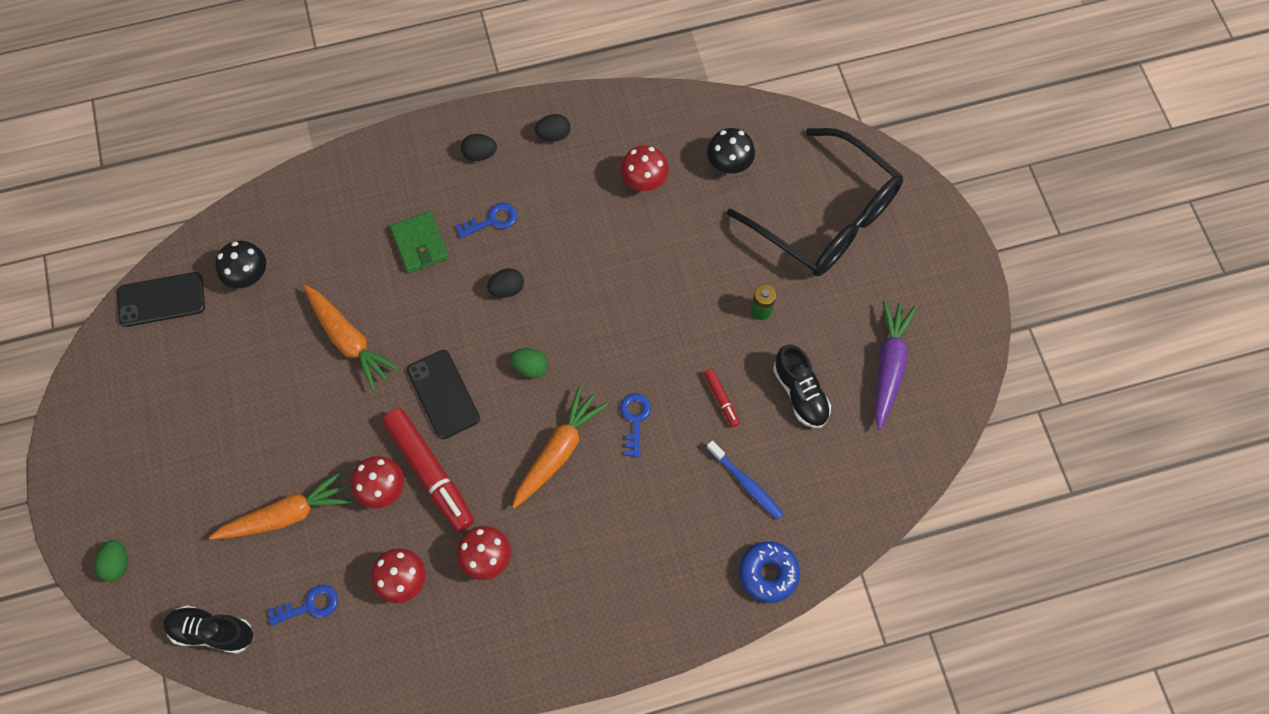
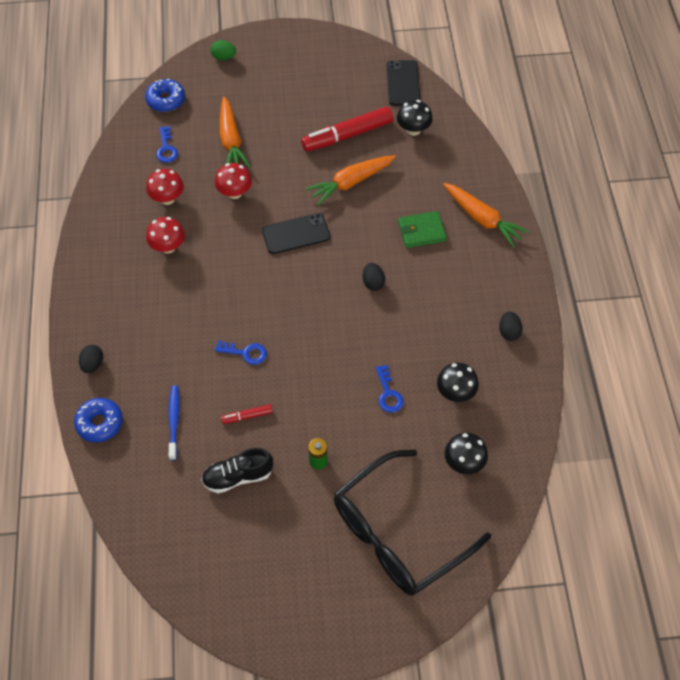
camera: 100 degrees right, 10 degrees down
(212, 631) = (166, 100): black shoe -> blue donut
(430, 472) = (239, 220): red marker -> red marker (347, 135)
(480, 154) = (496, 278): black egg -> black egg (93, 364)
(492, 220) = (434, 280): blue key -> blue key (388, 393)
(530, 367) = (304, 290): green egg -> none
(558, 451) = (233, 299): orange carrot -> orange carrot (482, 219)
(644, 181) = (455, 392): red mushroom -> black mushroom
(746, 483) = (174, 421): blue toothbrush -> blue toothbrush turned 120 degrees clockwise
(888, 366) = (245, 554): purple carrot -> none

